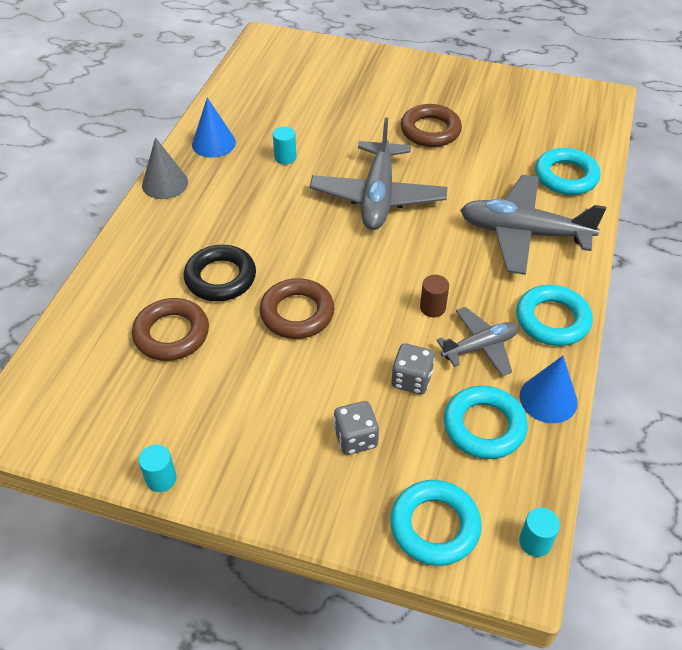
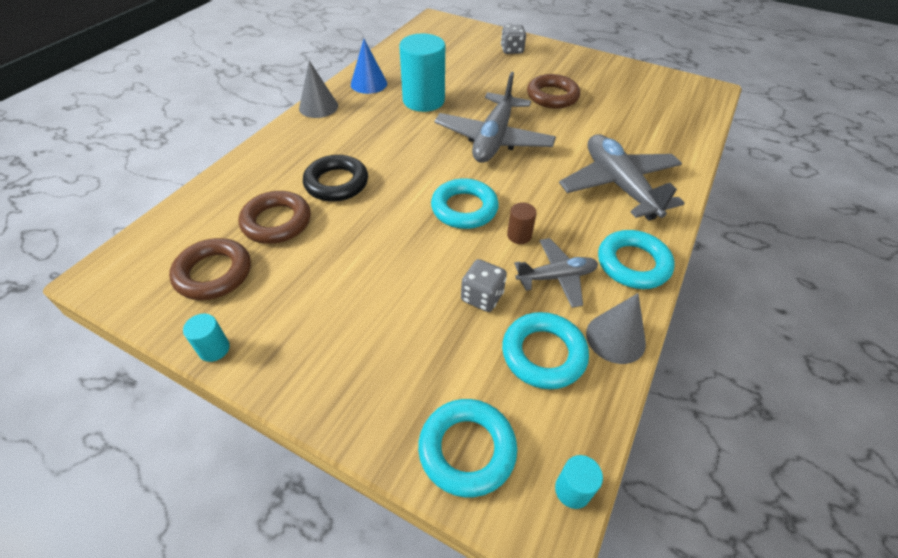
camera: 10 degrees right, 0 degrees up
(285, 157) = (423, 101): turquoise cylinder -> turquoise cylinder, size x2.24
(297, 313) = (393, 221): brown ring -> brown ring (214, 273)
(355, 438) = (412, 343): grey dice -> grey dice (512, 50)
(523, 233) = (619, 185): grey plane -> grey plane turned 45 degrees clockwise
(548, 399) = (615, 338): blue cone -> grey cone
(566, 176) = (667, 145): turquoise ring -> turquoise ring (464, 208)

